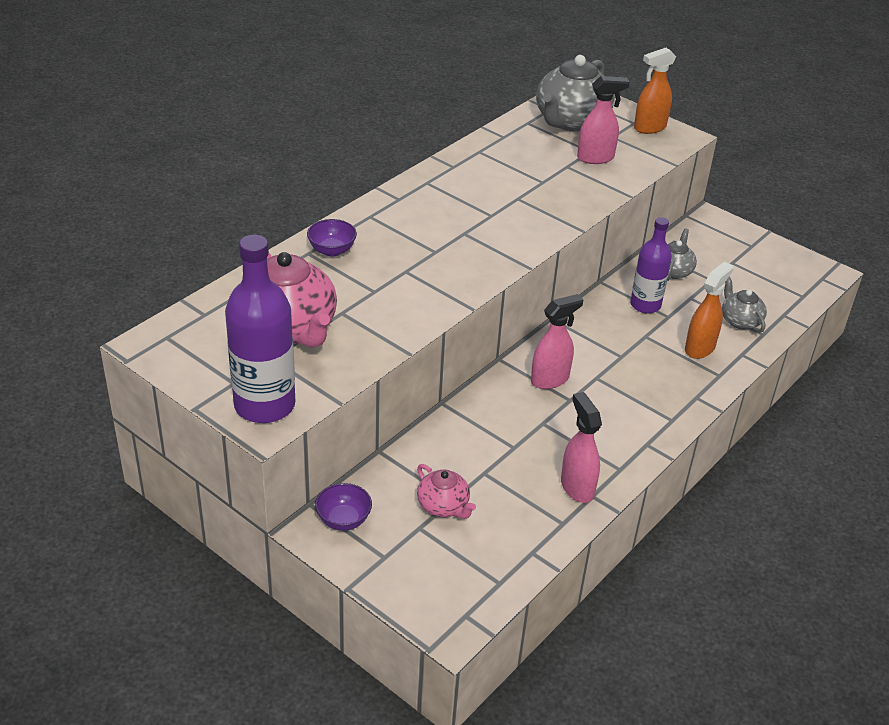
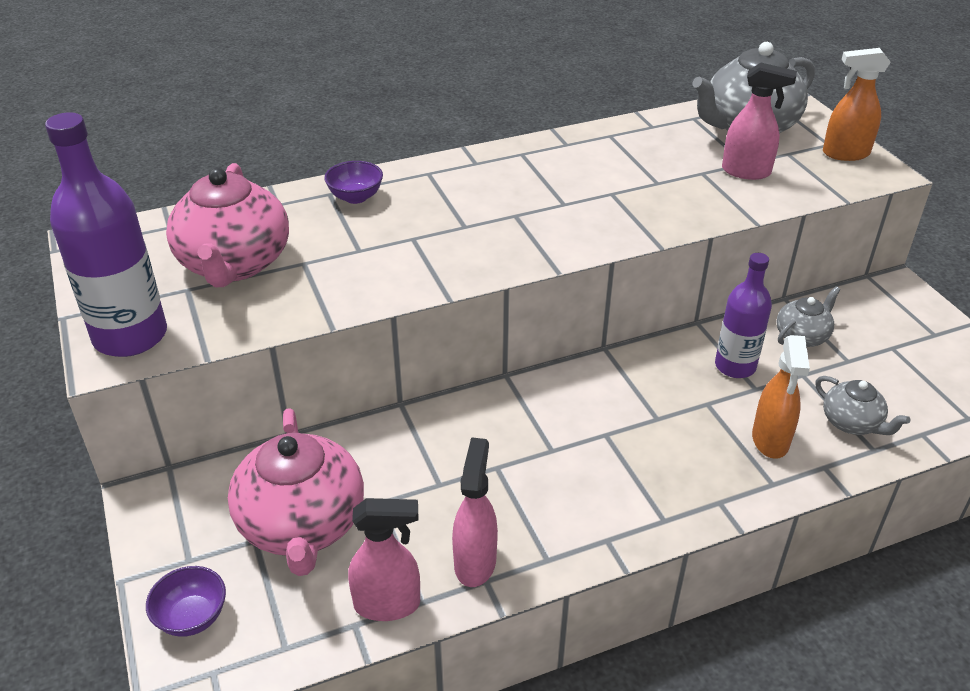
camera: 30 degrees right, 0 degrees up
(343, 520) = (185, 499): purple bowl -> purple bowl (192, 617)
(443, 506) = (302, 525): pink teapot -> pink teapot, size x1.95
(550, 379) = (547, 418): pink spray bottle -> pink spray bottle (388, 604)
(700, 348) = (770, 440): orange spray bottle -> orange spray bottle turned 120 degrees clockwise
(740, 321) = (852, 423): grey teapot -> grey teapot turned 135 degrees clockwise

